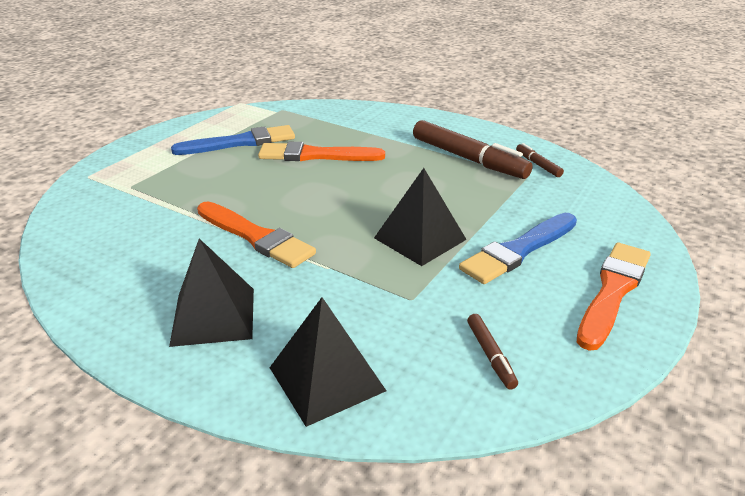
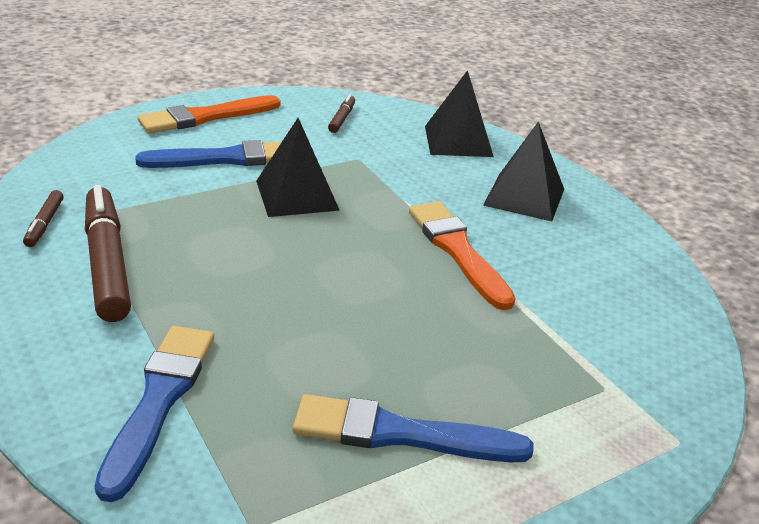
camera: 155 degrees left, 0 degrees up
(315, 155) = (300, 350): orange brush -> none
(359, 124) = (159, 401): none -> blue brush

